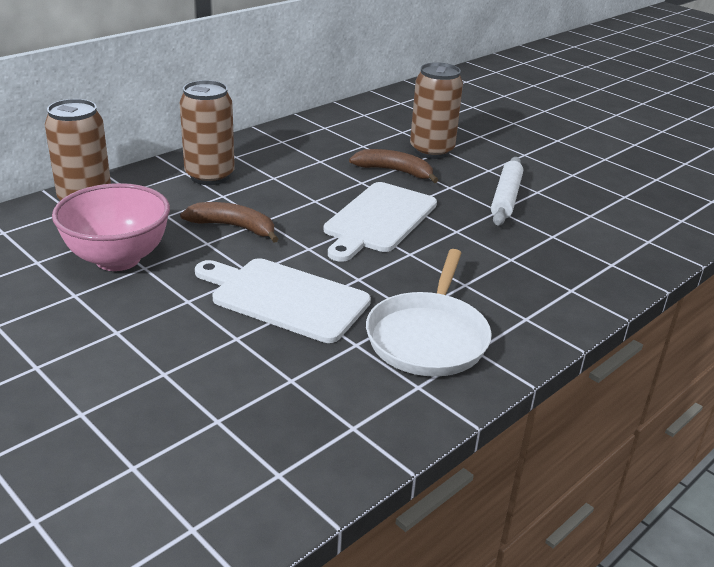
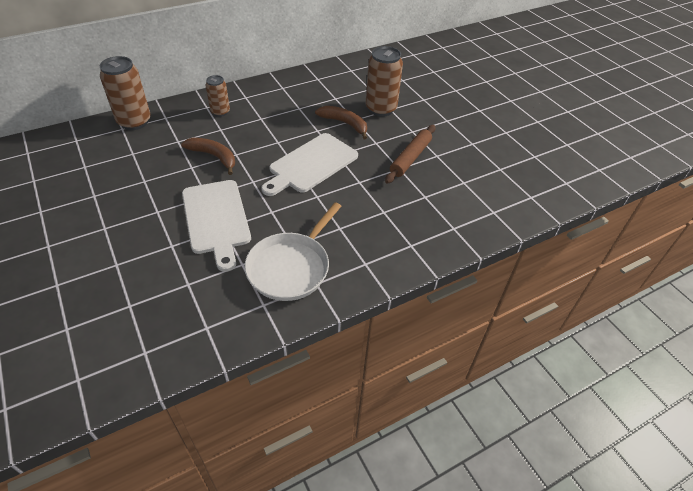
camera: 15 degrees right, 15 degrees up
(118, 259) = (131, 172): pink bowl -> none
(210, 176) = (220, 112): brown can -> brown can, size x0.59
(284, 298) = (216, 219): white cutting board -> white cutting board turned 150 degrees counterclockwise
(506, 198) = (410, 158): white rolling pin -> brown rolling pin

